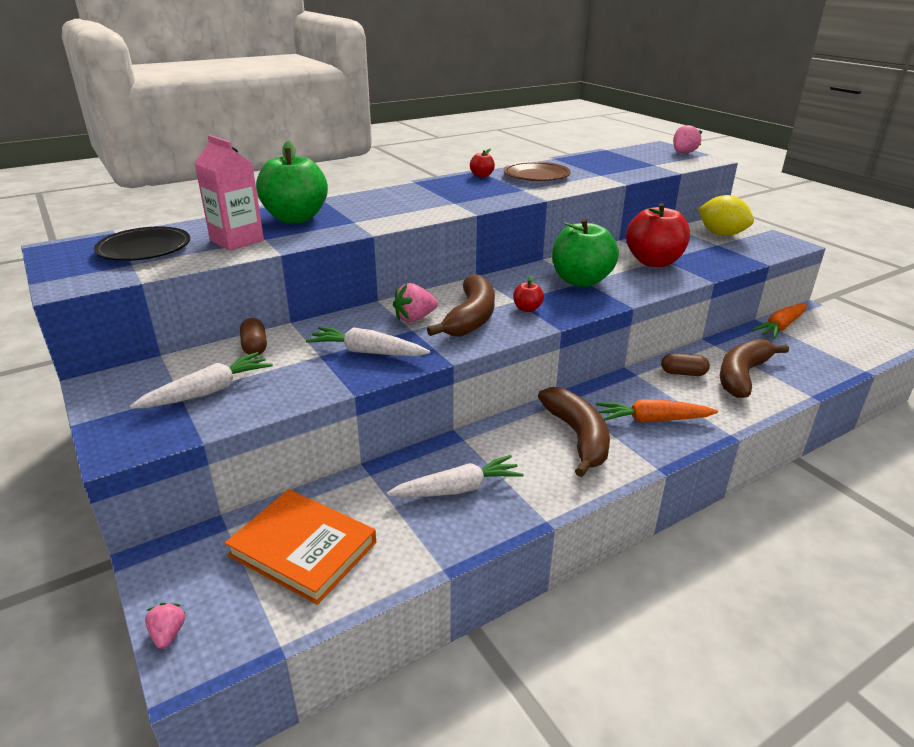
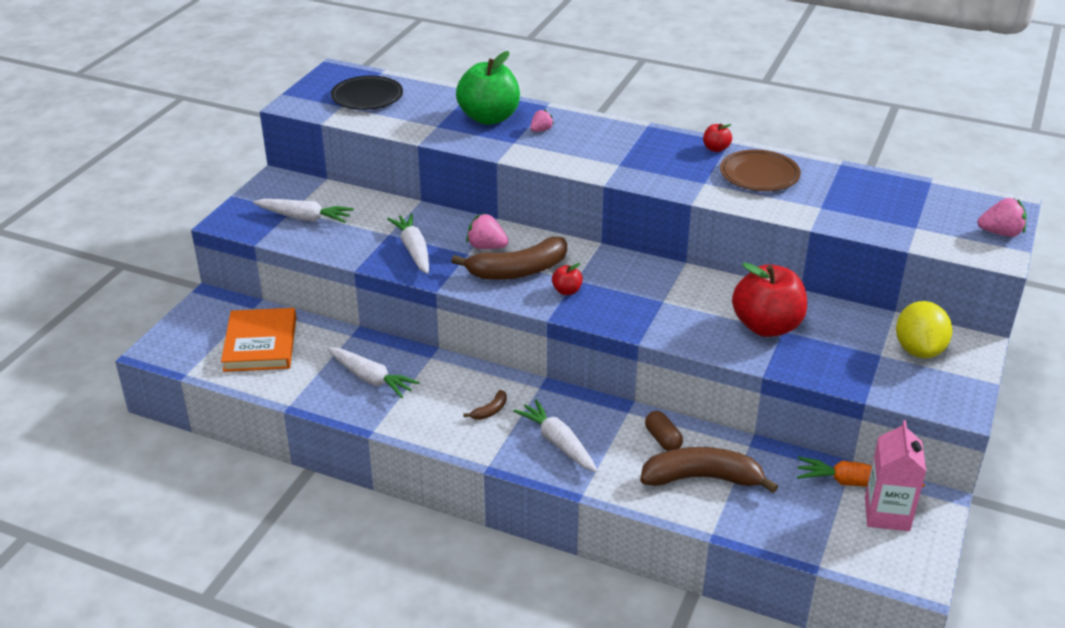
camera: 55 degrees right, 5 degrees up
(168, 634) = (165, 334): pink strawberry -> pink strawberry (541, 130)
(237, 240) = (420, 118): pink carton -> pink carton (887, 514)
(255, 347) = (372, 205): brown capsule -> none
(577, 437) = (490, 411): brown banana -> brown banana, size x0.43
(581, 281) = (661, 299): green apple -> none
(652, 420) = (558, 443): orange carrot -> white carrot

